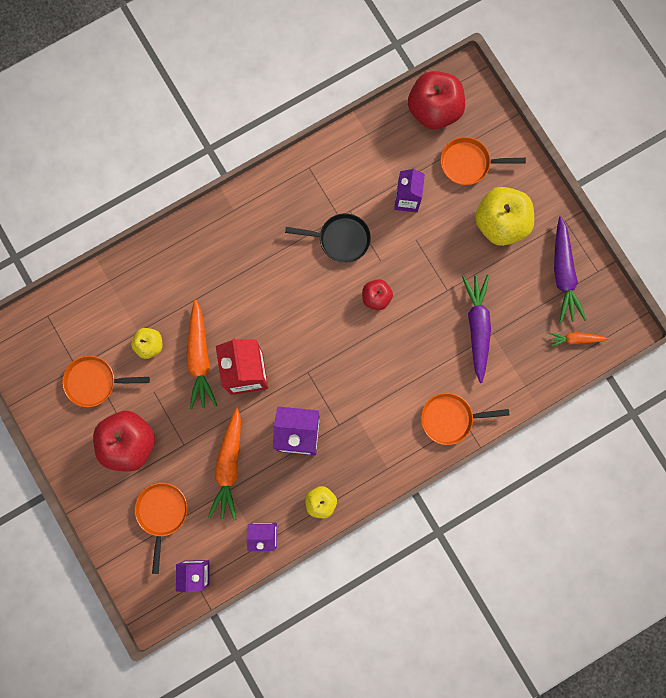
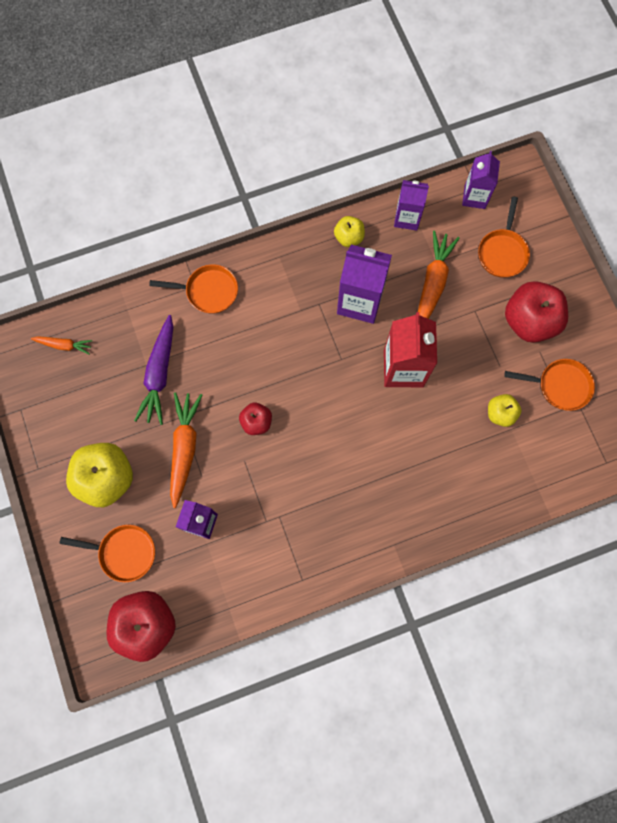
camera: 170 degrees left, 5 degrees down
(200, 358) = (449, 391): orange carrot -> orange carrot (184, 448)
(340, 239) = (282, 491): black pan -> none
(563, 274) = (56, 413): purple carrot -> none

